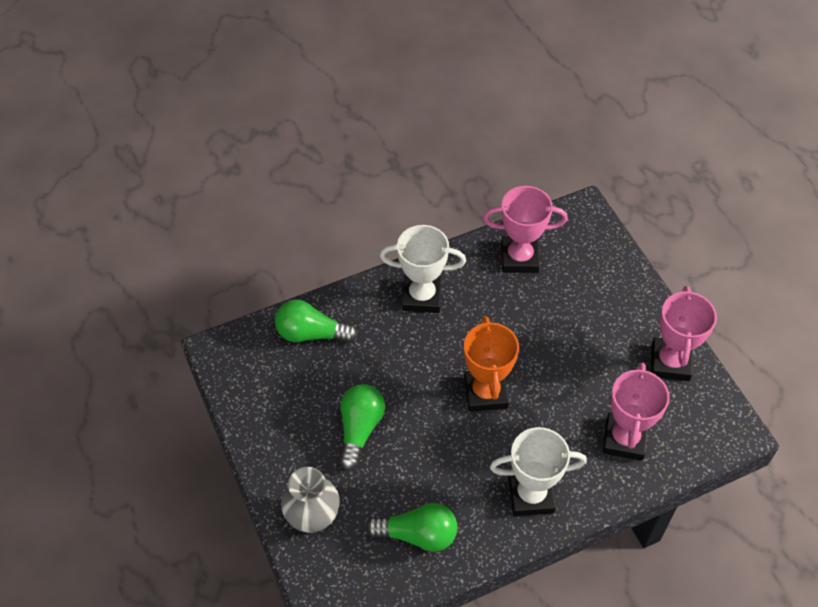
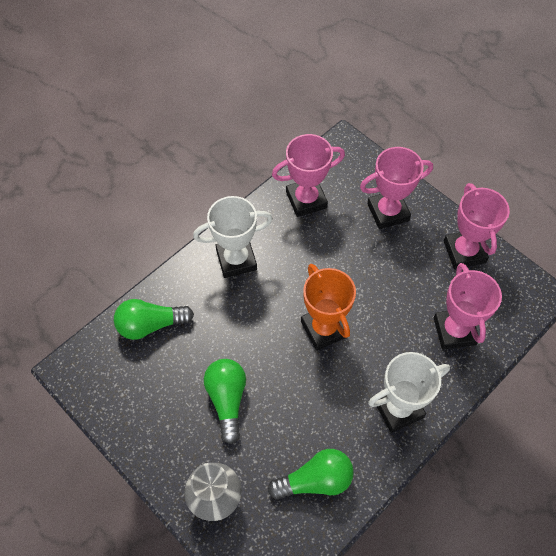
camera: 20 degrees left, 5 degrees up
(603, 296) = (388, 212): none -> pink trophy

